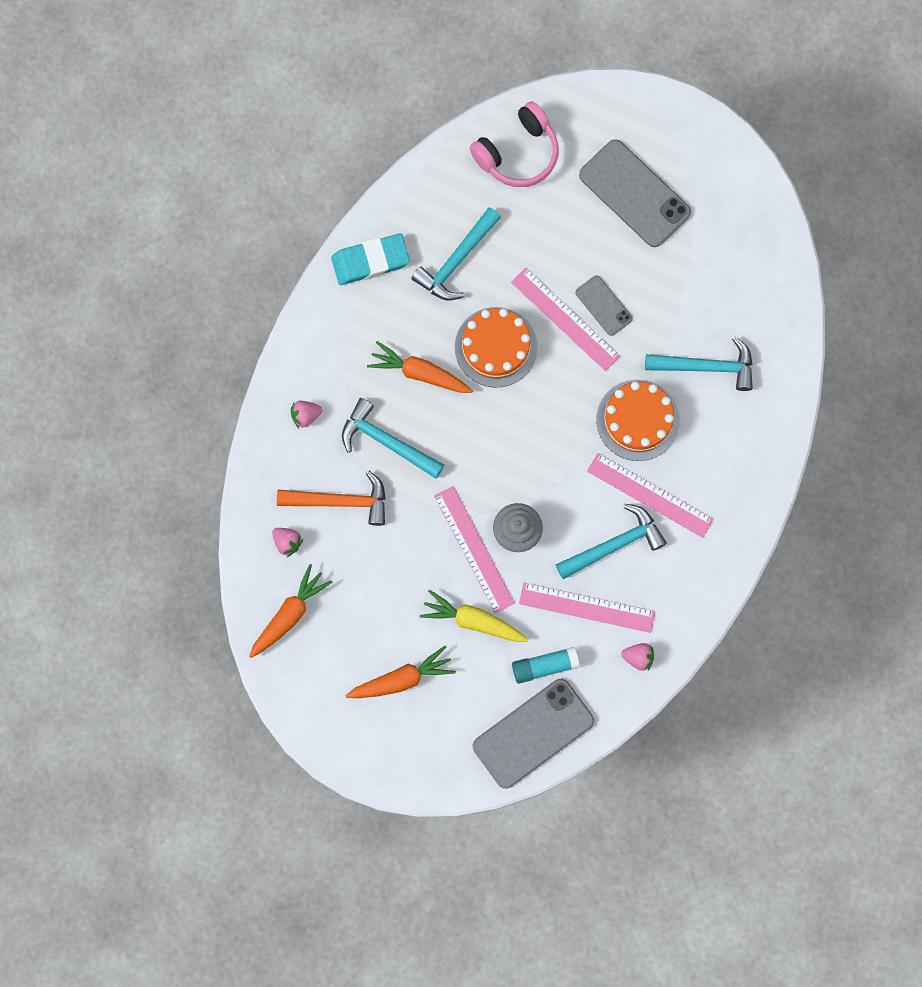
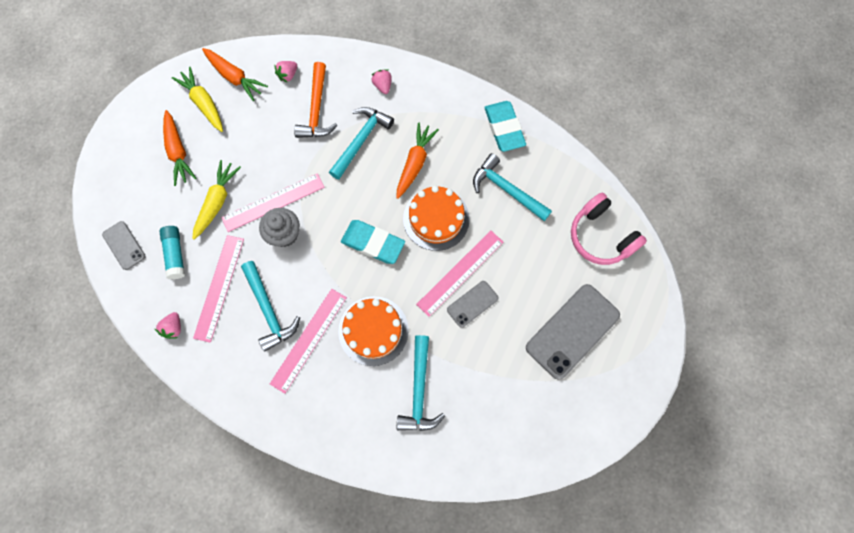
camera: 90 degrees right, 5 degrees down
(329, 653) = (203, 103): none -> yellow carrot
(528, 423) = (373, 243): none -> turquoise eraser
(533, 733) = (124, 245): grey phone -> grey phone, size x0.53

